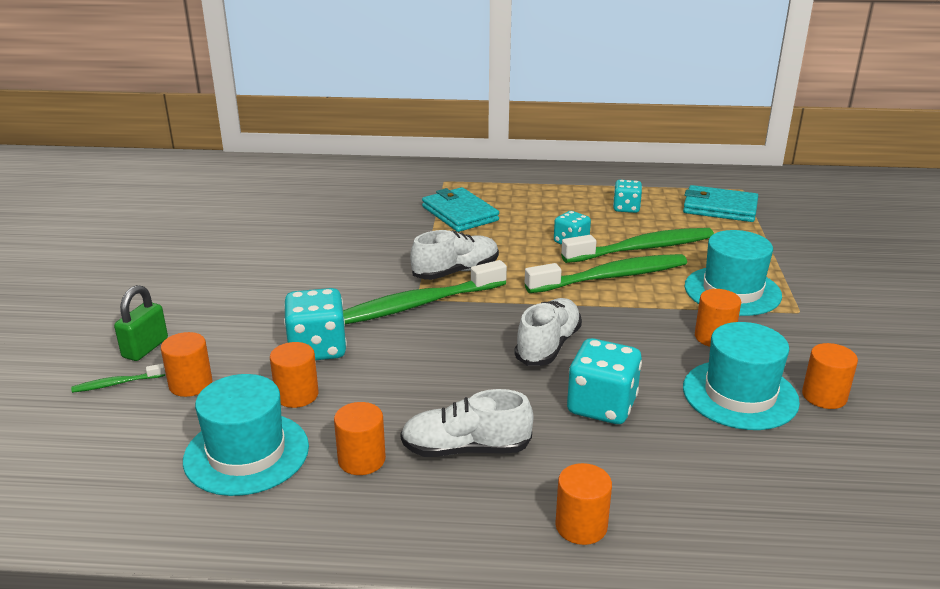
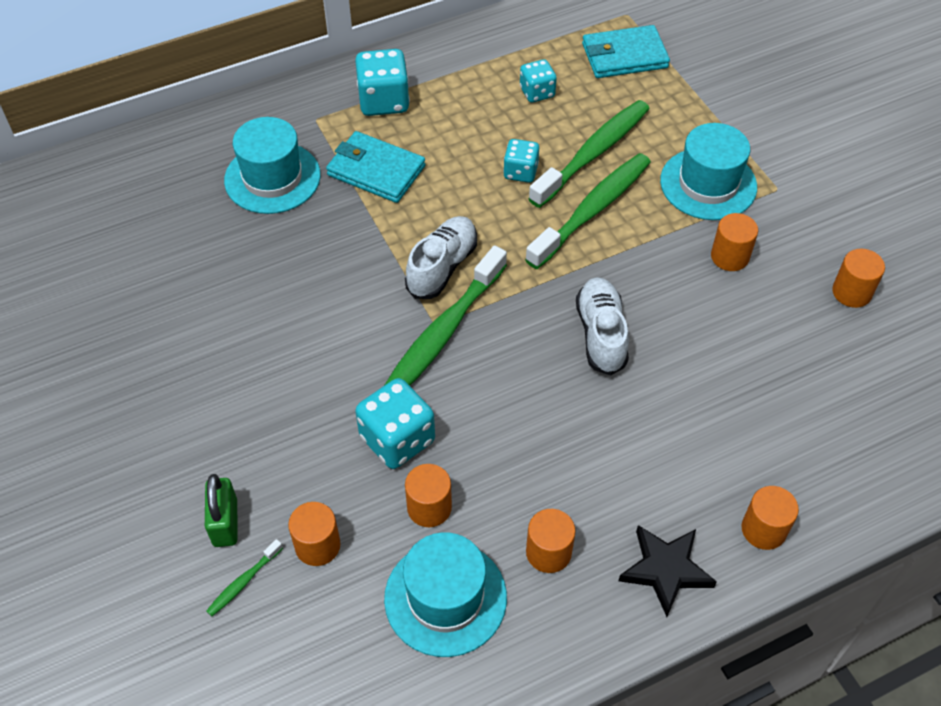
camera: 30 degrees left, 25 degrees up
(454, 515) = (665, 570): none -> black star
(465, 449) = (622, 495): white shoe -> none
(601, 406) = (694, 389): turquoise dice -> turquoise dice (383, 101)
(740, 394) = (790, 321): turquoise hat -> turquoise hat (272, 178)

